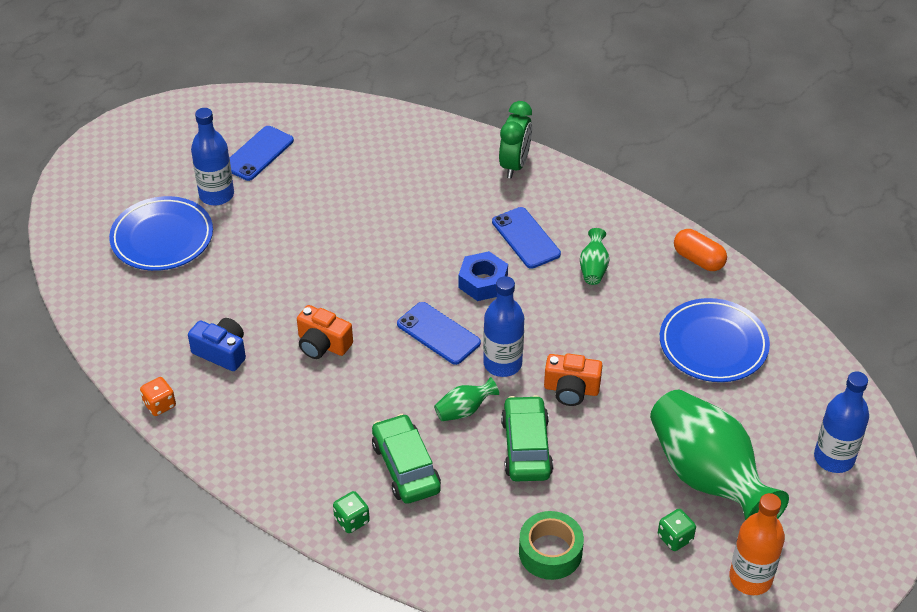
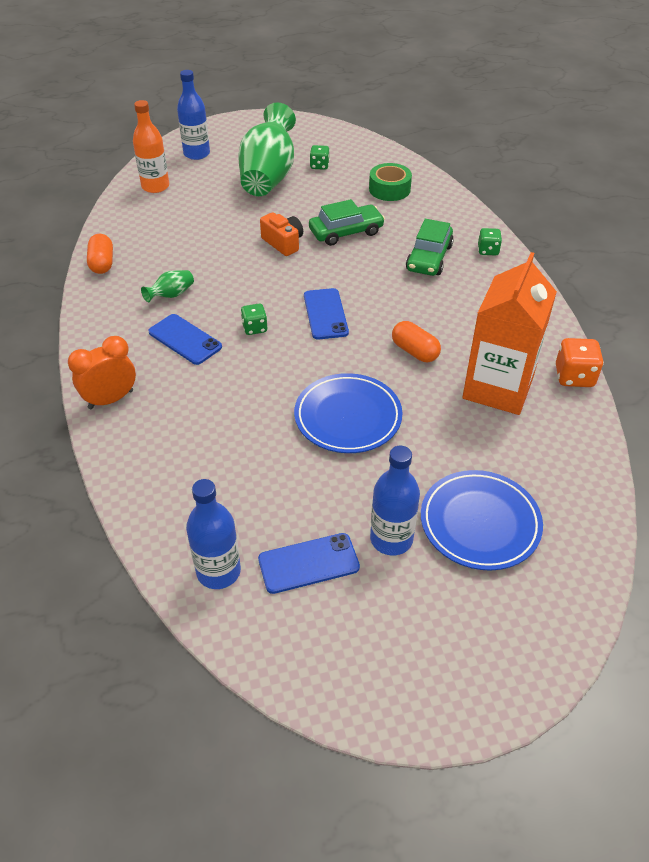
camera: 140 degrees left, 0 degrees up
(159, 405) = (574, 376): orange dice -> orange dice, size x1.53
(222, 352) = (498, 388): blue camera -> orange carton
(322, 344) = (414, 351): orange camera -> orange capsule
(464, 410) = (361, 266): green vase -> none
(483, 282) = (254, 328): blue nut -> green dice
(502, 364) = (306, 276): blue bottle -> blue bottle (218, 571)
(514, 165) = (111, 399): green clock -> orange clock
(526, 238) = (185, 339): blue phone -> blue phone turned 60 degrees counterclockwise
(526, 447) = (346, 232): green car -> green car turned 150 degrees counterclockwise
(713, 344) = (171, 221): blue plate -> blue plate (348, 417)
(750, 578) = (305, 140): orange bottle -> orange bottle (155, 186)

